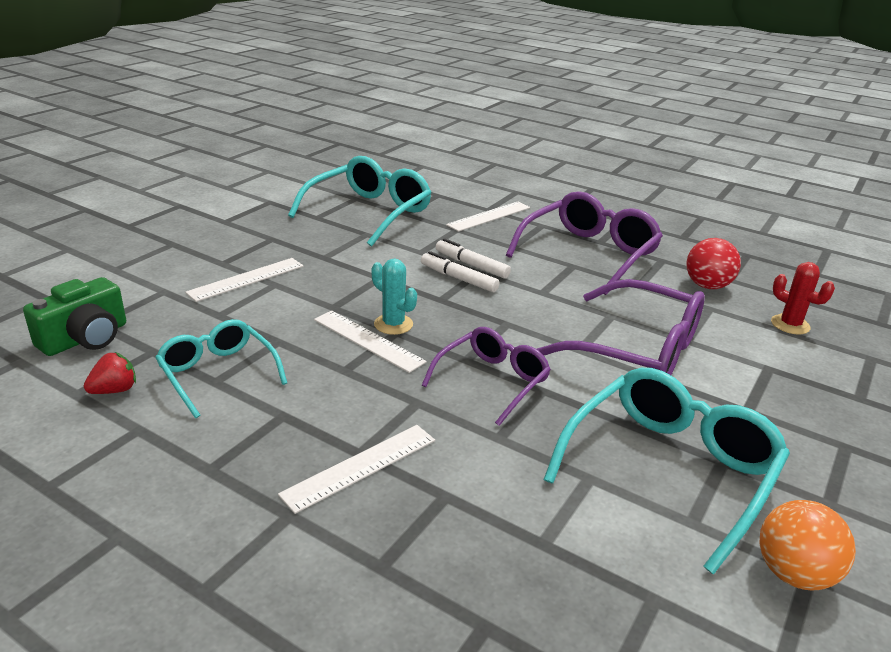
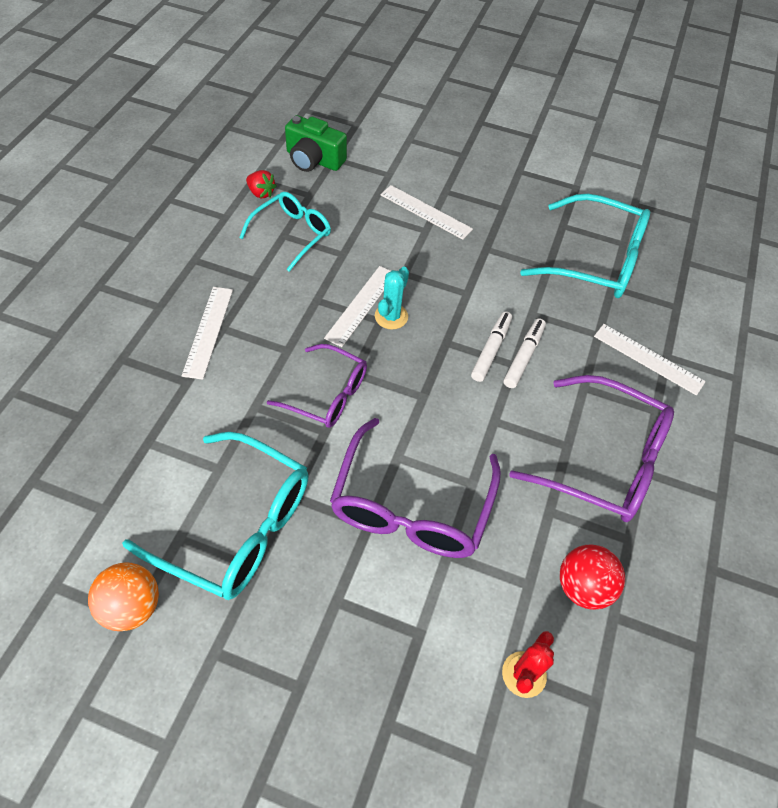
camera: 75 degrees right, 25 degrees up
(360, 467) = (208, 331): white ruler -> white ruler turned 60 degrees clockwise

